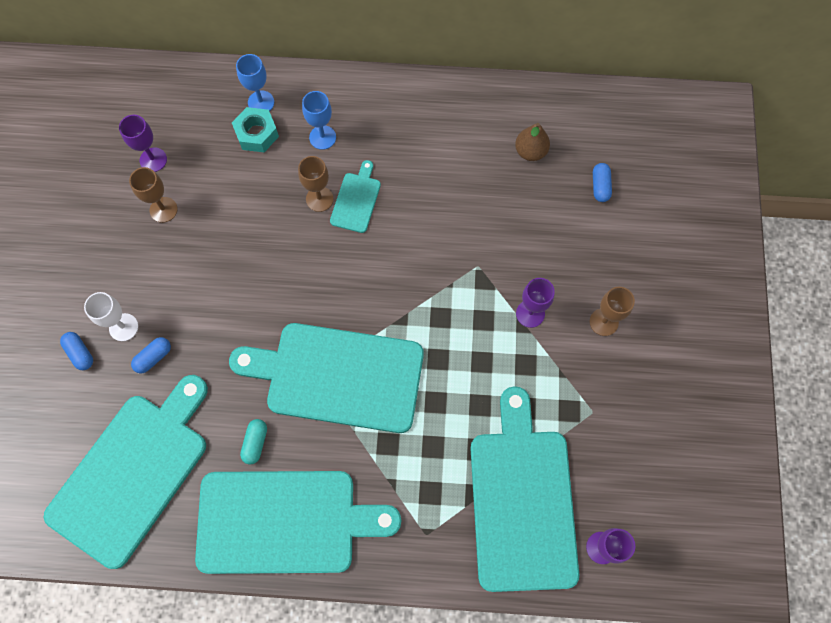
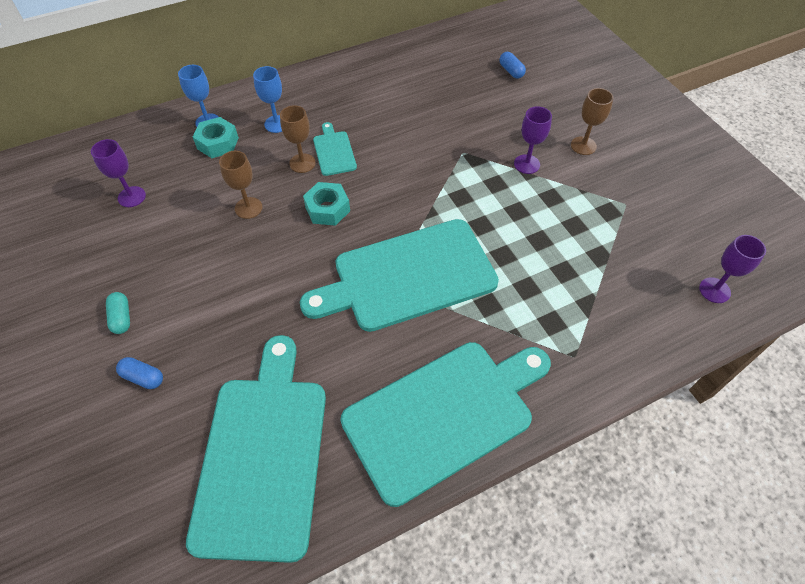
camera: 30 degrees left, 15 degrees down
(123, 327) = (177, 334): white goblet -> none
(153, 357) = (224, 344): blue capsule -> none
(163, 209) = (163, 227): brown goblet -> brown goblet (248, 208)
(255, 443) = (370, 364): turquoise capsule -> turquoise capsule (122, 318)
(312, 265) = (327, 209): none -> turquoise nut
(522, 501) = (628, 289): turquoise cutting board -> none
(530, 151) = (445, 71): brown pear -> none

